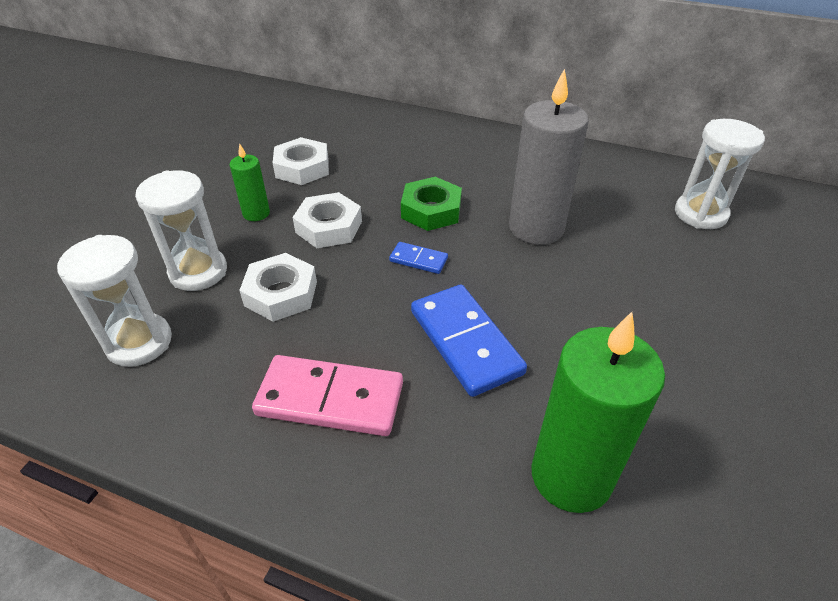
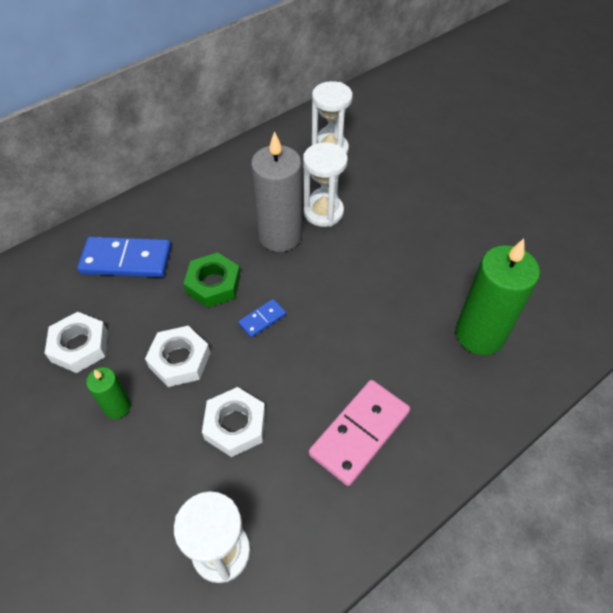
camera: 60 degrees left, 10 degrees up
(198, 272) = (163, 479): white hourglass -> white hourglass (323, 212)
(465, 342) = (357, 332): blue domino -> blue domino (126, 260)

